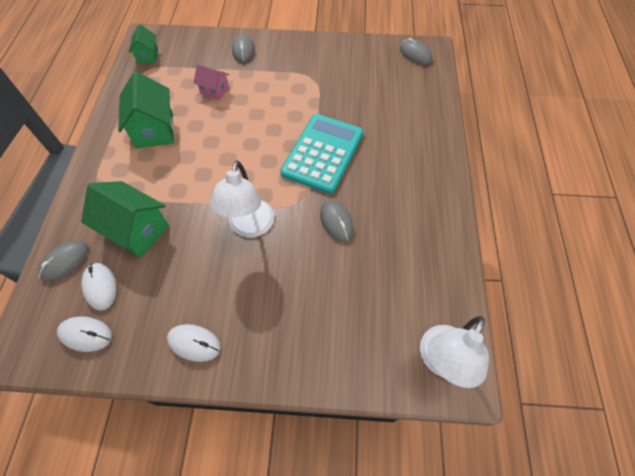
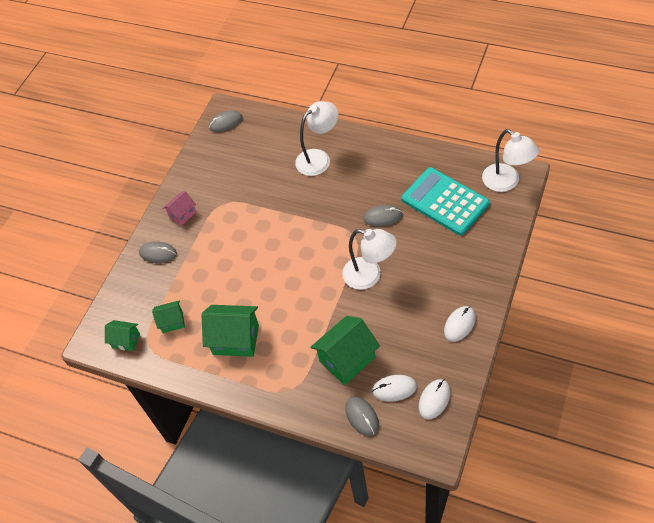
camera: 65 degrees left, 5 degrees down
(170, 80) = (172, 322): none -> green house
(214, 90) = (204, 284): pink house -> pink house (182, 214)
(322, 153) = (312, 213): turquoise calculator -> turquoise calculator (445, 202)
(400, 140) = (319, 158): none -> white lamp

